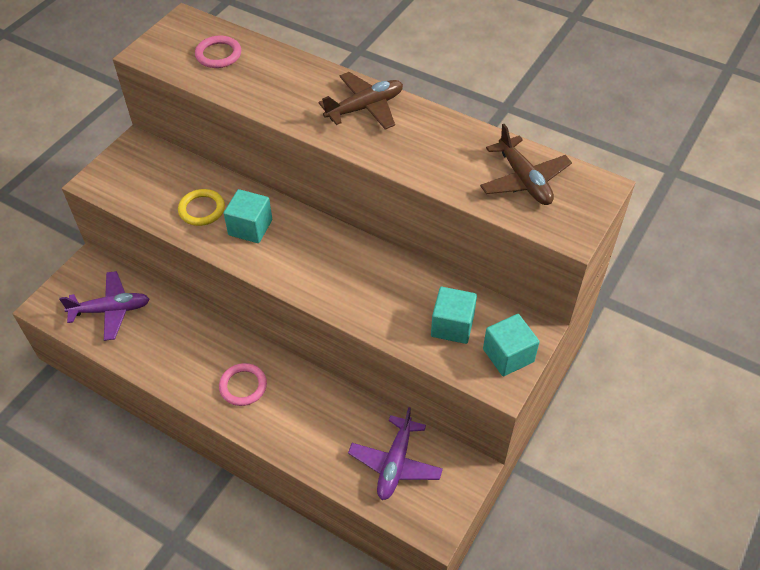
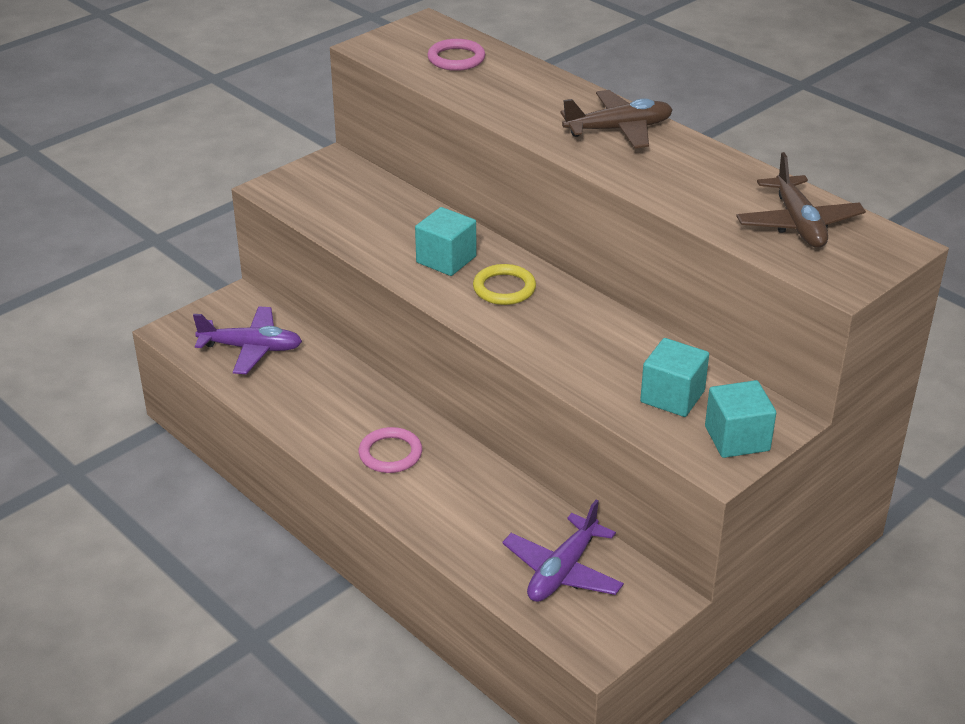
camera: 15 degrees right, 15 degrees down
(202, 209) = (392, 233): yellow ring -> yellow ring (504, 288)

